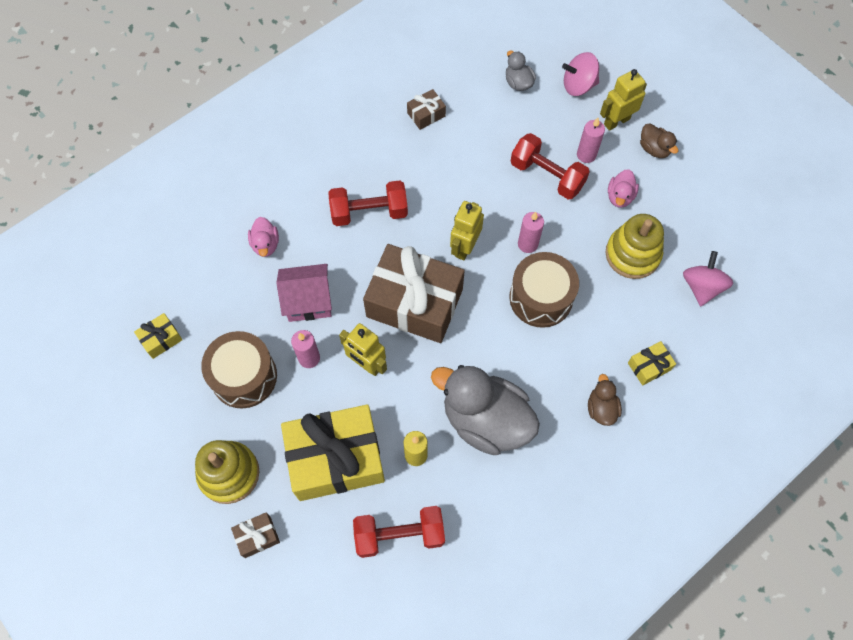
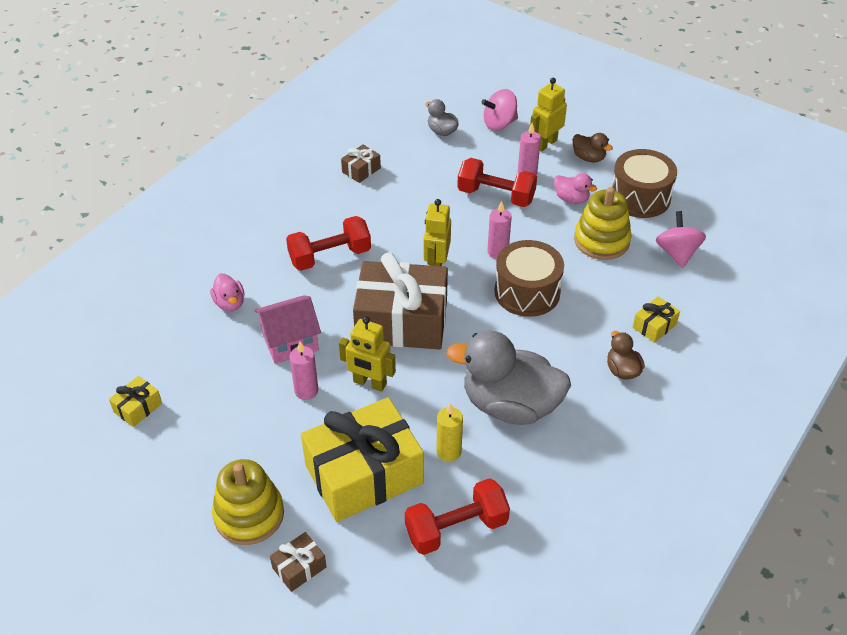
camera: 15 degrees left, 20 degrees down
(244, 376) = (240, 422): brown drum -> brown drum (640, 197)
(620, 196) = (571, 199): pink duck -> pink duck turned 60 degrees counterclockwise

